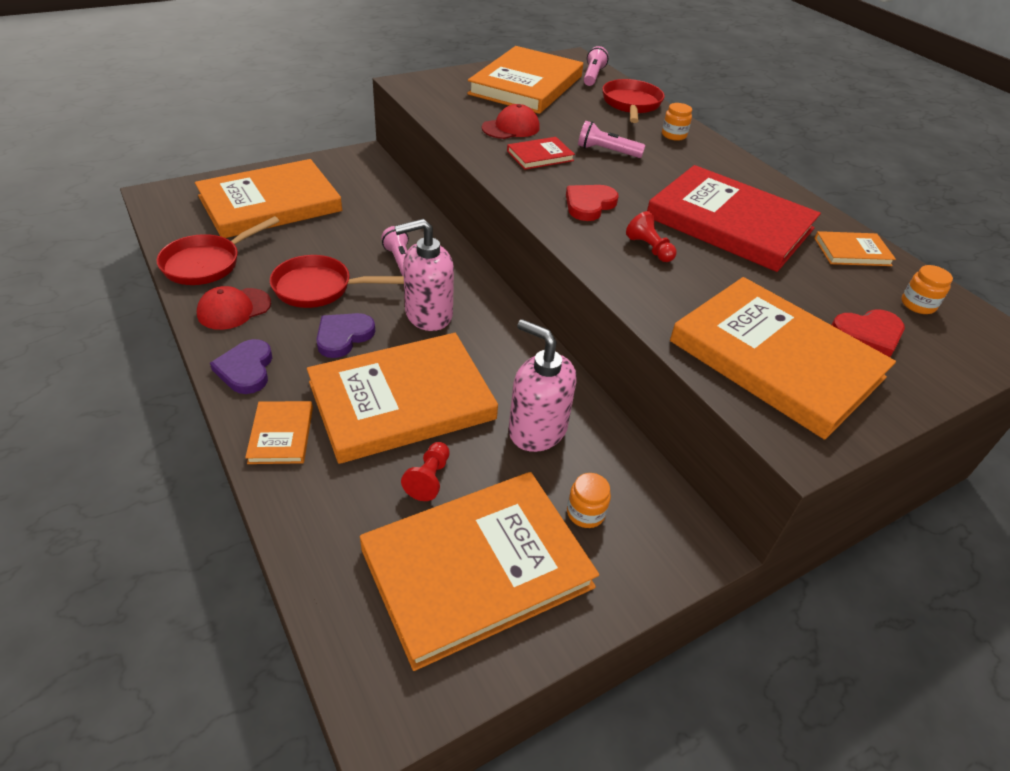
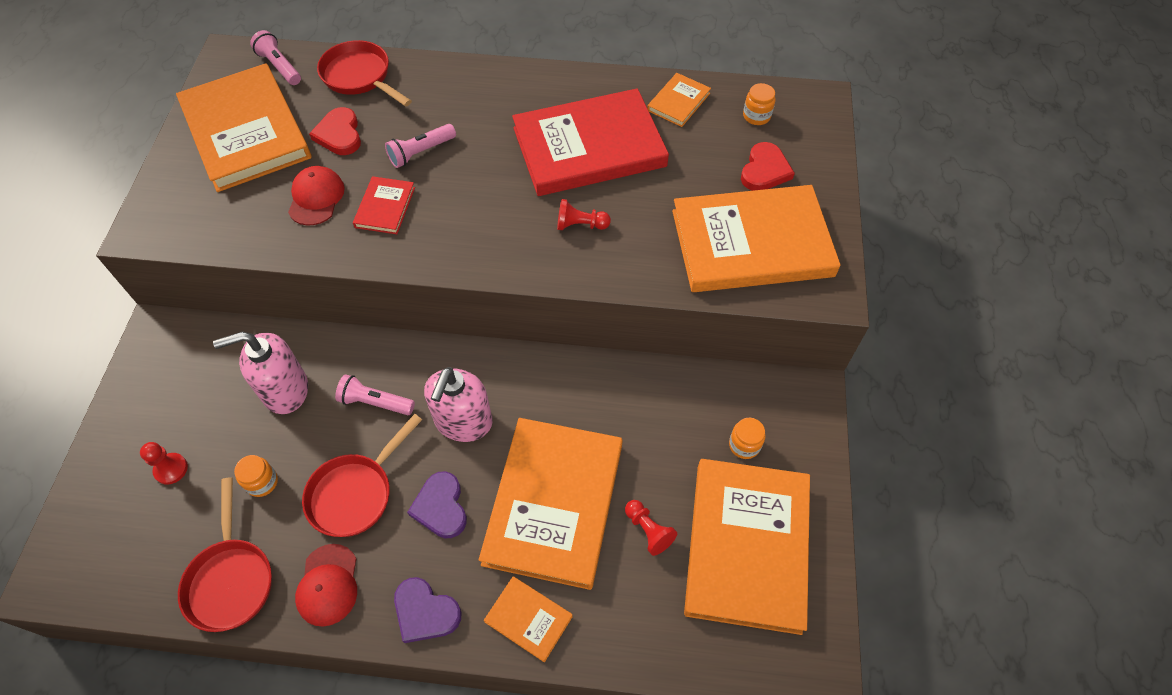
camera: 50 degrees left, 15 degrees up
(270, 203) = (171, 469): orange book -> red pawn
(537, 429) = (650, 424): pink soap dispenser -> pink soap dispenser (285, 390)
(589, 205) = (490, 223): red heart -> red heart (339, 134)
(673, 135) = (438, 85): orange jar -> orange jar (262, 482)

